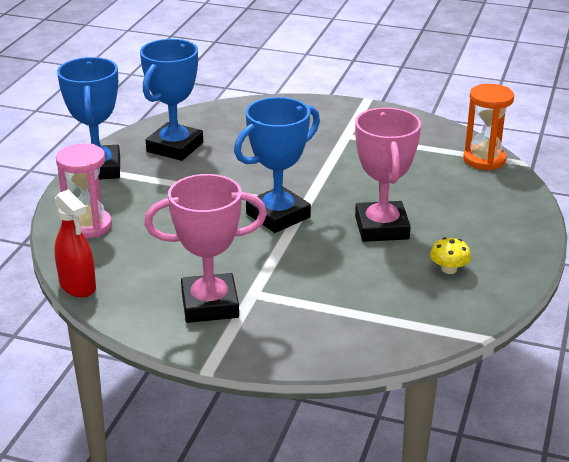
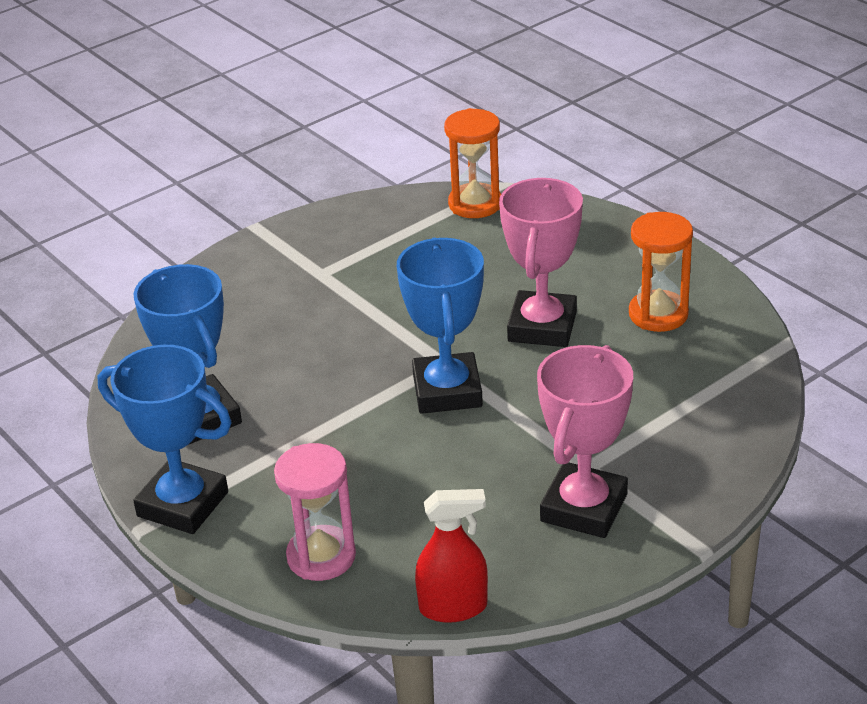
camera: 55 degrees left, 5 degrees up
(381, 228) = (542, 326): pink trophy -> pink trophy turned 75 degrees clockwise
(449, 269) = (658, 314): yellow mushroom -> orange hourglass

